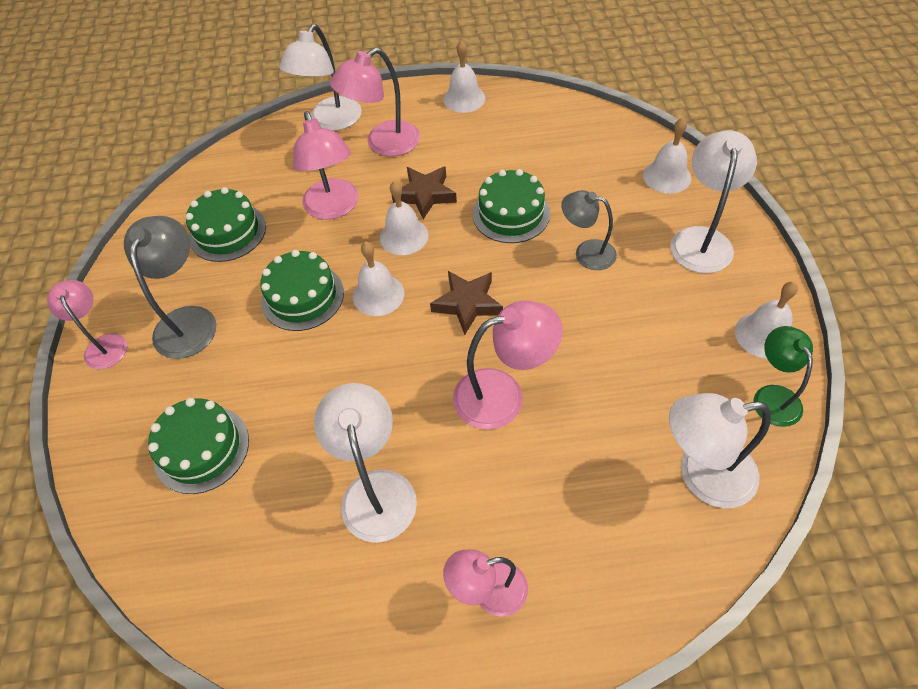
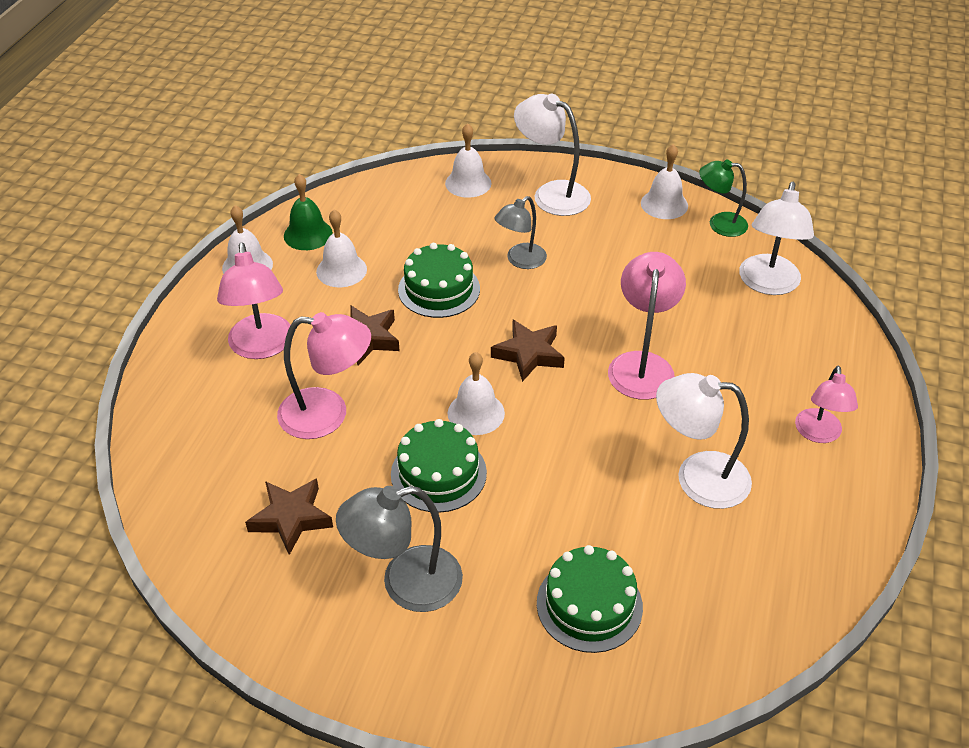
camera: 70 degrees left, 10 degrees down
(103, 344) = (388, 678): pink lamp -> none
(188, 320) = (406, 584): grey lamp -> grey lamp turned 45 degrees counterclockwise
(227, 232) = (291, 518): green cake -> brown star
(330, 121) = (182, 380): white lamp -> none
(404, 236) = (411, 371): white bell -> white bell (341, 270)
(522, 112) = (308, 234): none -> green bell

